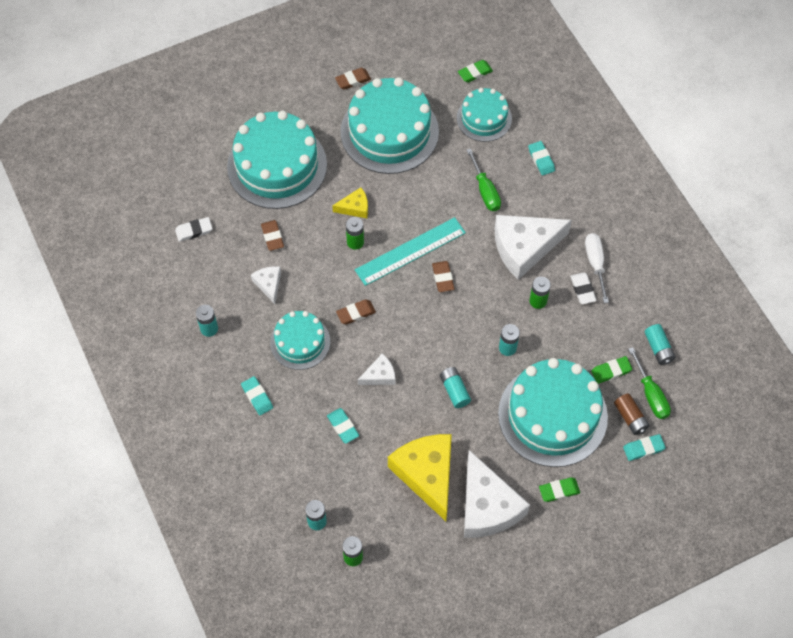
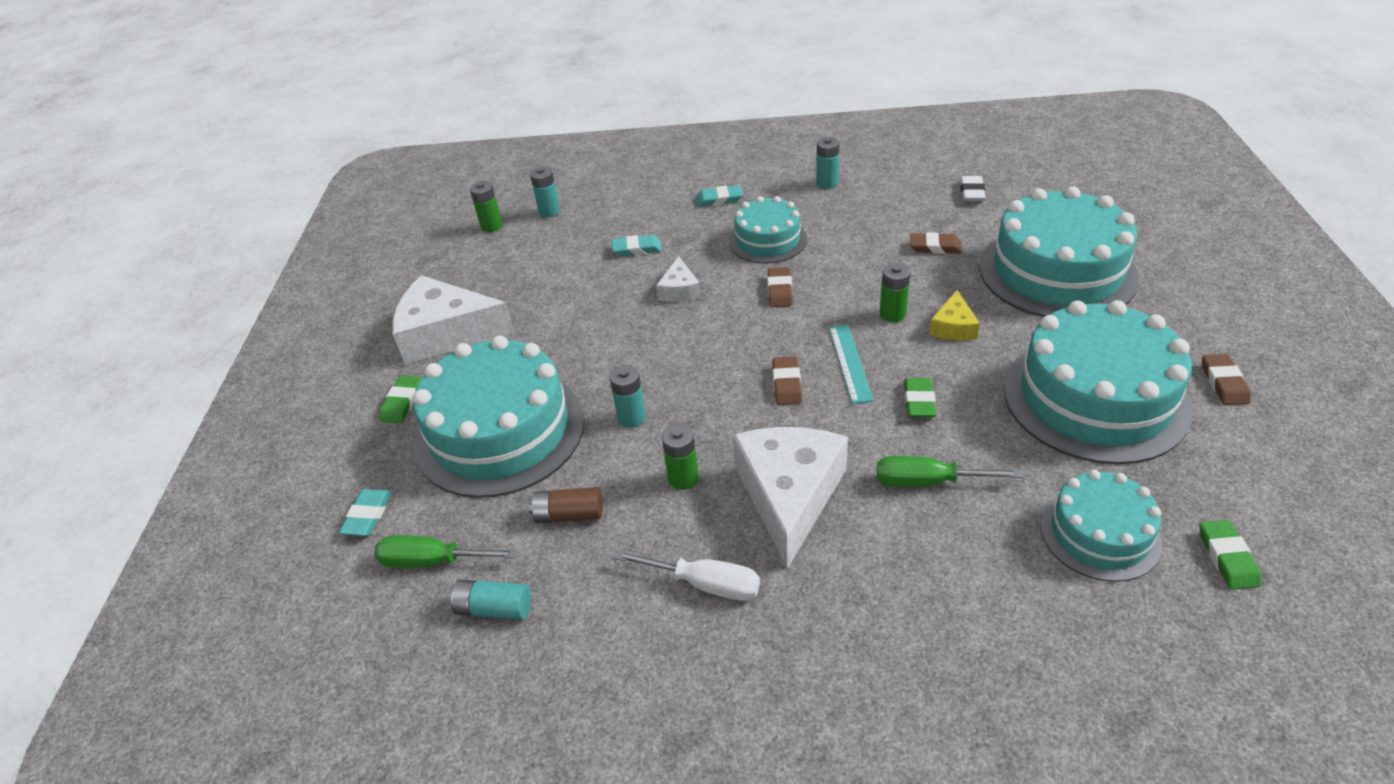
camera: 120 degrees right, 20 degrees down
(269, 284) = (863, 232): white cheese -> none
(410, 251) = (850, 363): turquoise ruler -> turquoise ruler, size x0.61
(426, 474) = (527, 296): yellow cheese -> none
(443, 278) = (786, 384): brown eraser -> brown eraser turned 75 degrees clockwise
(454, 390) = (610, 347): turquoise battery -> none
(541, 159) = (971, 589): turquoise eraser -> none
(583, 289) = (667, 545): white eraser -> none
(611, 371) = (508, 525): green eraser -> green eraser (919, 401)
(630, 417) = (422, 519): brown battery -> brown battery (569, 515)

